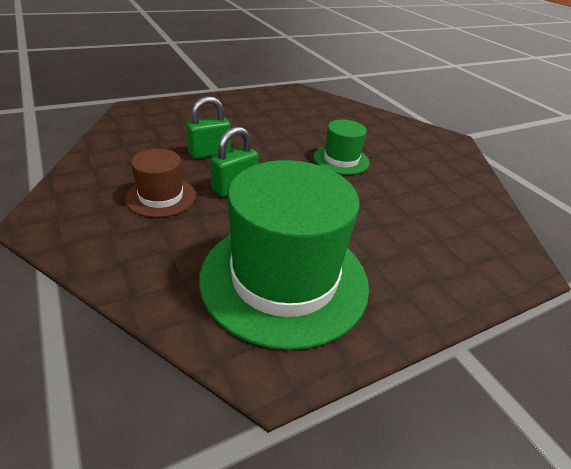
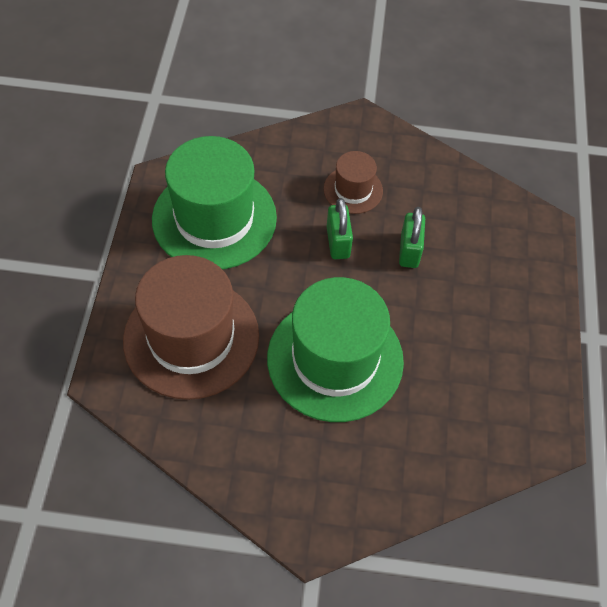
camera: 125 degrees right, 20 degrees up
(341, 160) = (335, 359): green hat -> green hat, size x2.03
(421, 233) = (191, 338): none -> brown hat

